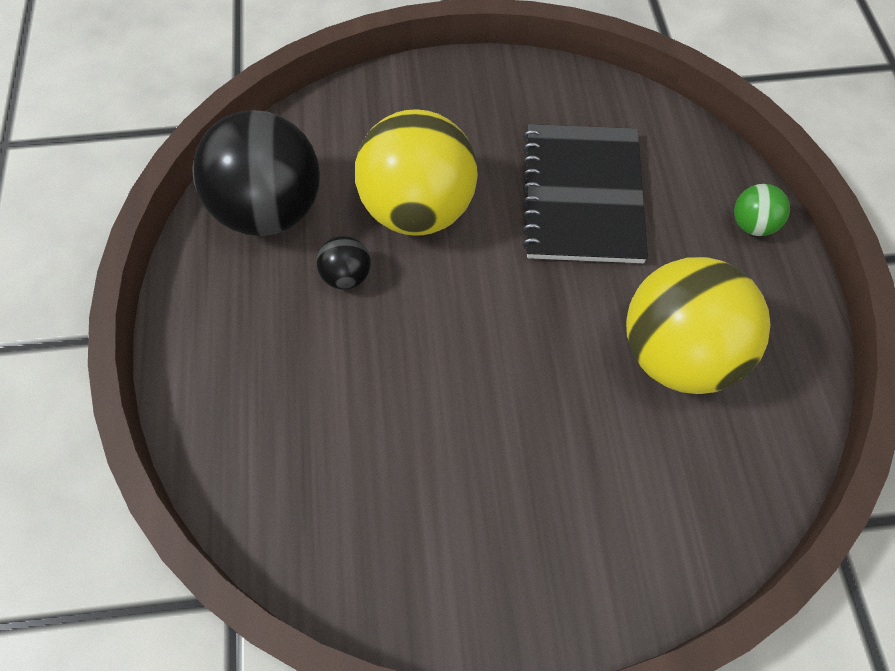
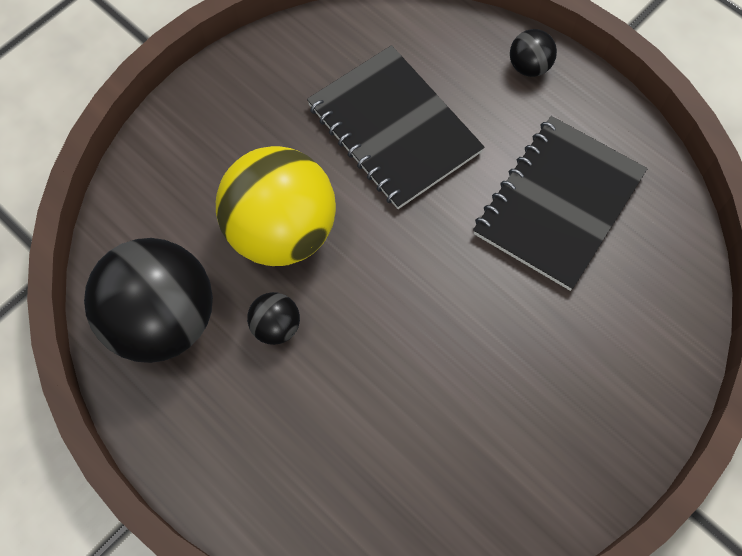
camera: 40 degrees left, 5 degrees up
(677, 354) = (559, 204): yellow ball -> black notebook
(752, 225) = (529, 66): green ball -> black ball

